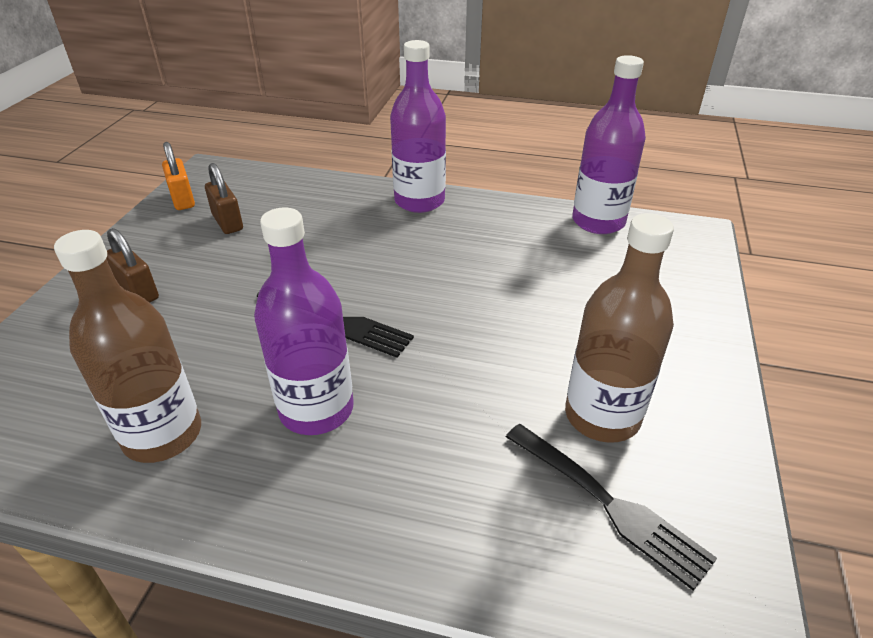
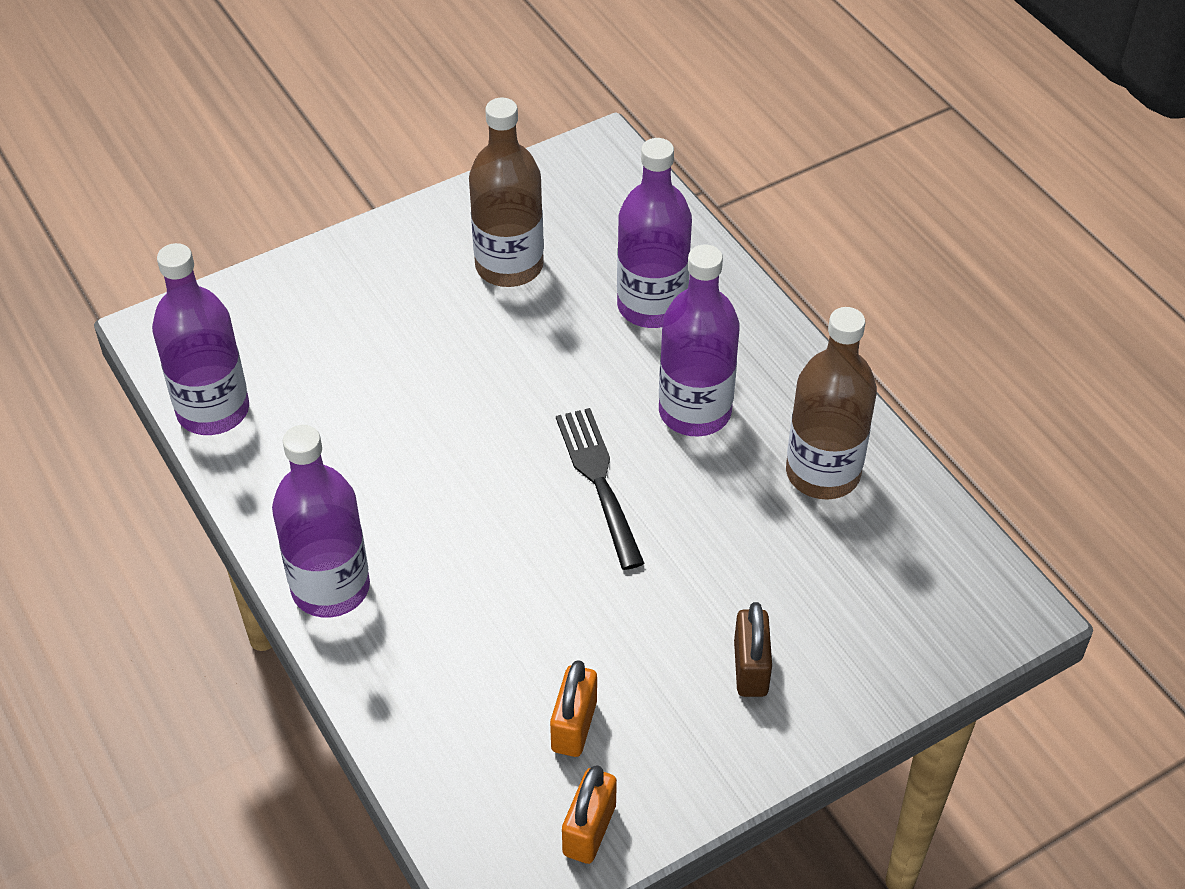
camera: 135 degrees left, 10 degrees up
(228, 222) = (574, 726): brown padlock -> orange padlock
(450, 472) = (651, 306): none -> purple bottle
(609, 504) = (583, 226): black fork -> none

